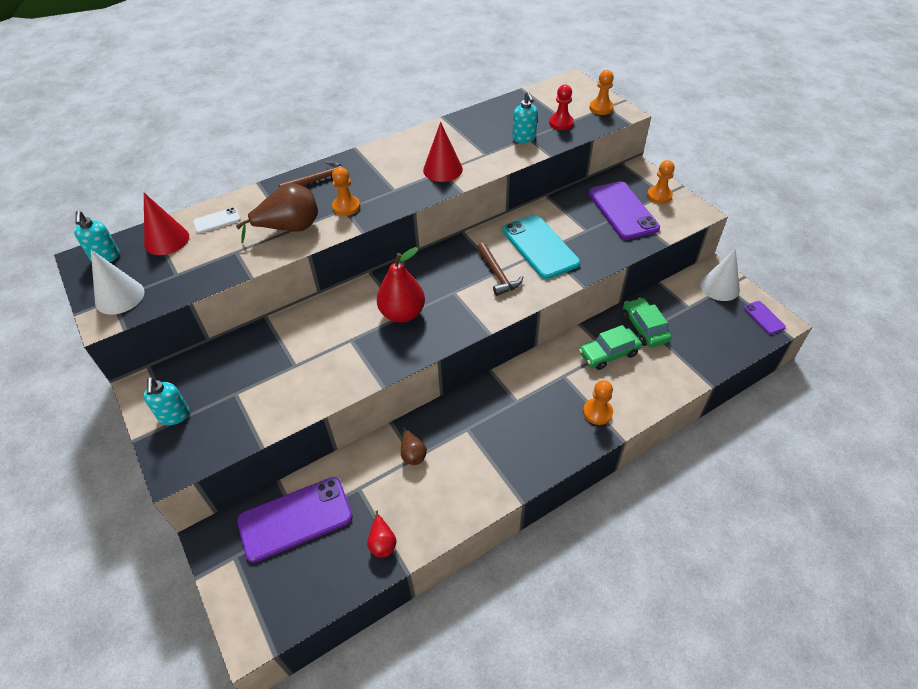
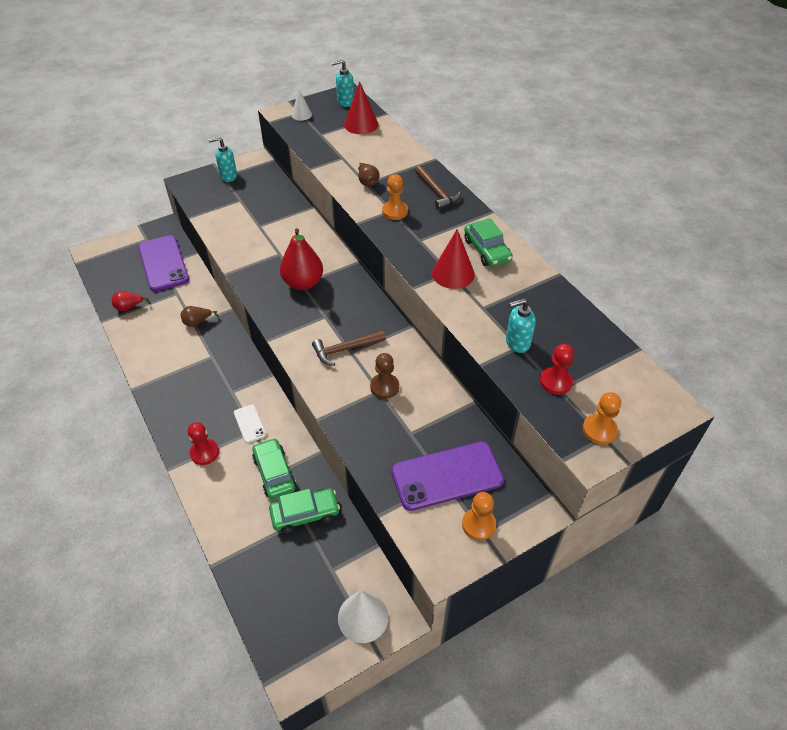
camera: 90 degrees right, 0 degrees up
(119, 297) = (301, 115): white cone -> white cone, size x0.61
(217, 221) = (382, 144): white phone -> white phone (249, 424)
(290, 228) = (367, 182): brown pear -> brown pear, size x0.52
(410, 151) = (487, 250): none -> green car
(540, 246) = (384, 387): turquoise phone -> brown pawn
(597, 412) = (204, 452): orange pawn -> red pawn
(764, 317) = (303, 658): purple phone -> none

